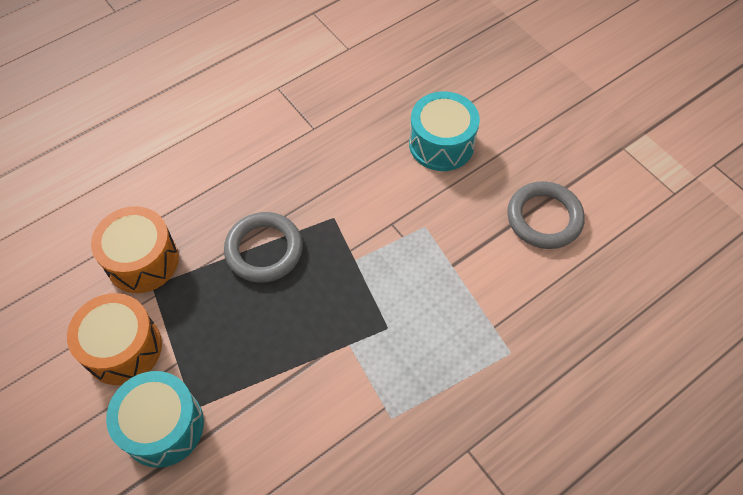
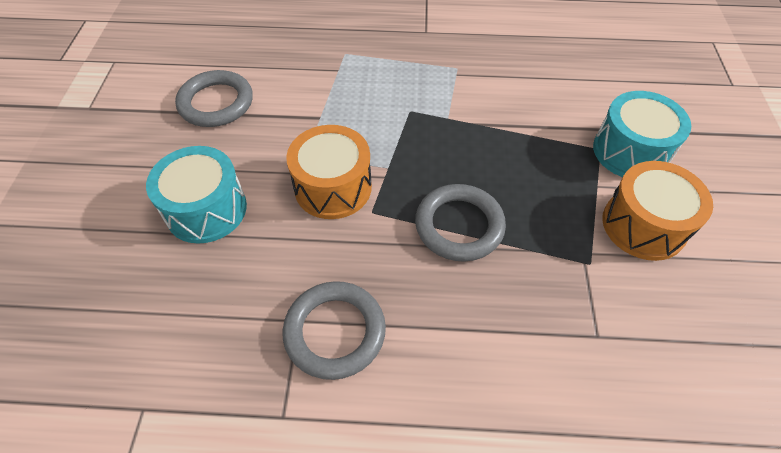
camera: 140 degrees left, 5 degrees down
(142, 260) = (589, 295): orange drum -> orange drum (333, 187)
(287, 136) = (335, 332): none -> grey ring

